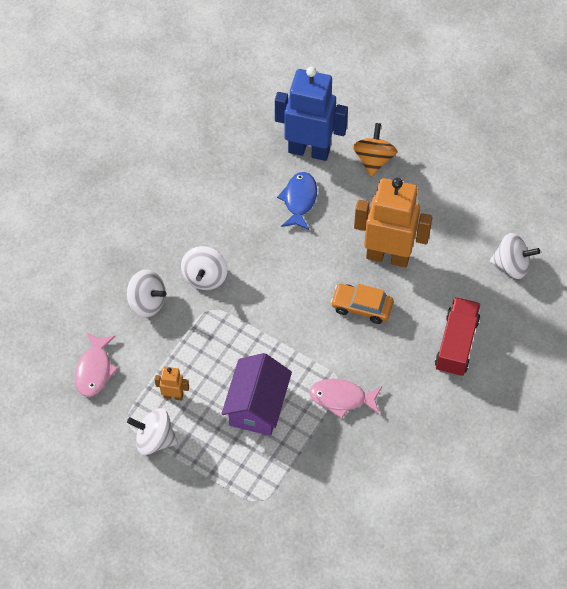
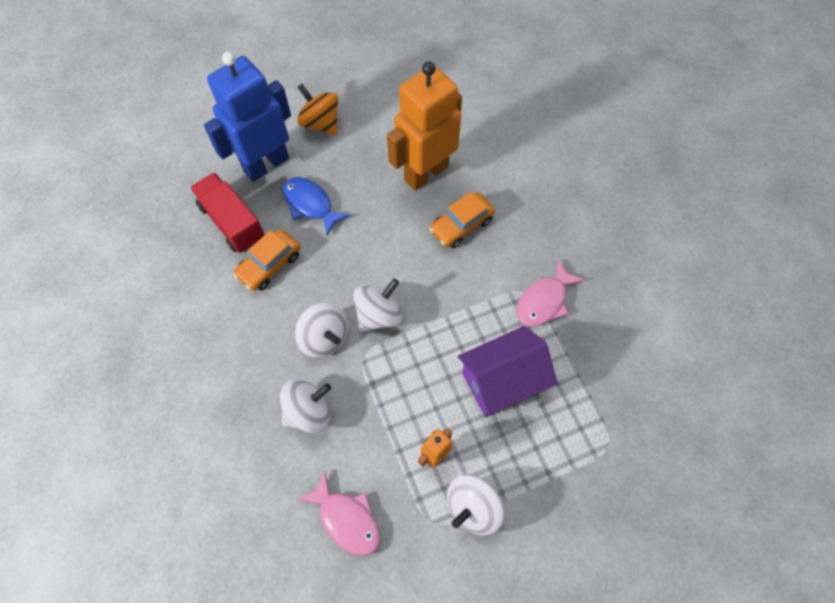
camera: 55 degrees left, 5 degrees up
(232, 208) = (269, 265): none -> orange car
(257, 406) = (502, 381): purple house -> purple house turned 75 degrees counterclockwise
(456, 344) = (552, 178): red truck -> red truck (232, 222)
(511, 265) = (505, 93): white spinning top -> white spinning top (378, 315)

